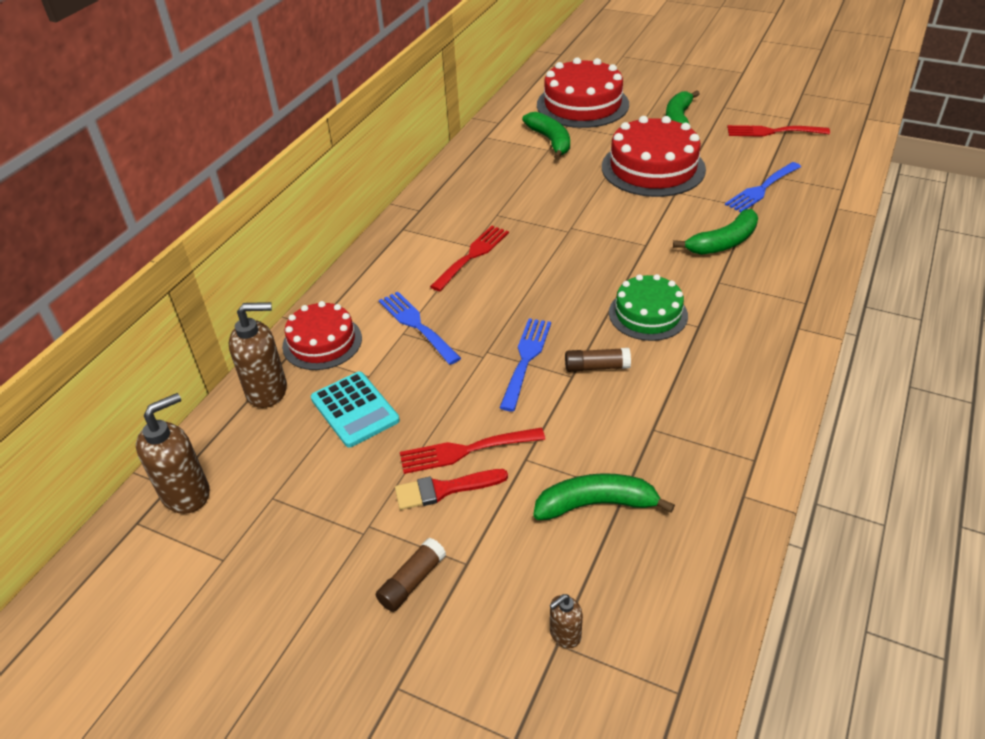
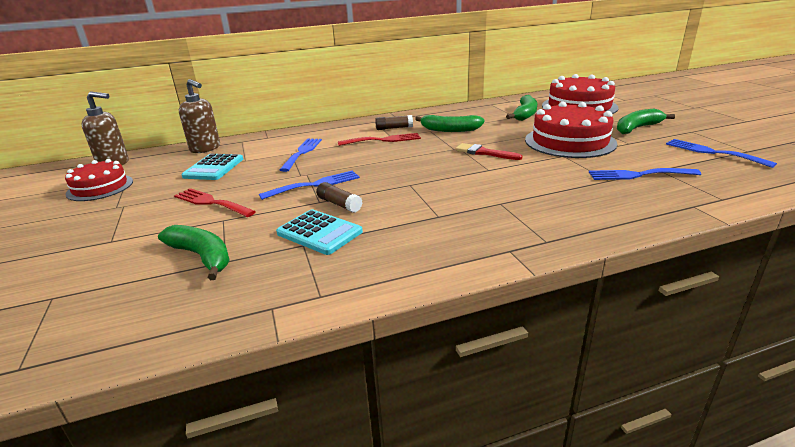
camera: 45 degrees right, 15 degrees down
(322, 342) = (257, 143): red cake -> red cake (100, 187)
(412, 581) = (84, 233): brown glue stick -> brown glue stick (394, 128)
(445, 489) = (171, 211): red brush -> red brush (484, 153)
(565, 634) = (62, 296): brown soap dispenser -> none
(642, 408) = (319, 233): none -> turquoise calculator
(648, 314) = (419, 197): green cake -> none
(723, 242) = (546, 188): green banana -> green banana (450, 130)
(772, 132) = (712, 152): red fork -> blue fork

